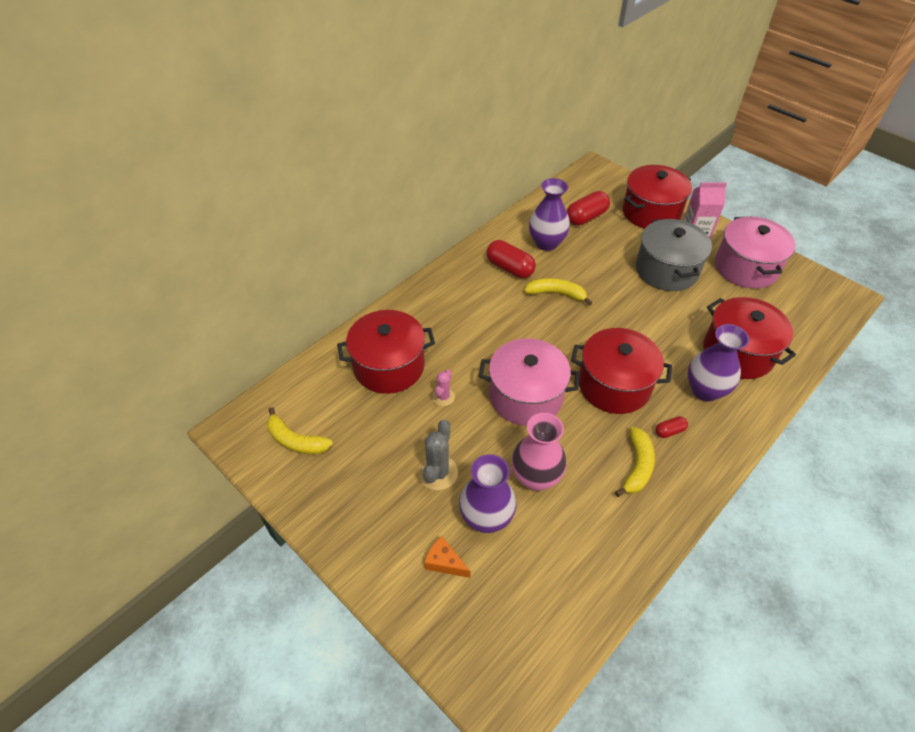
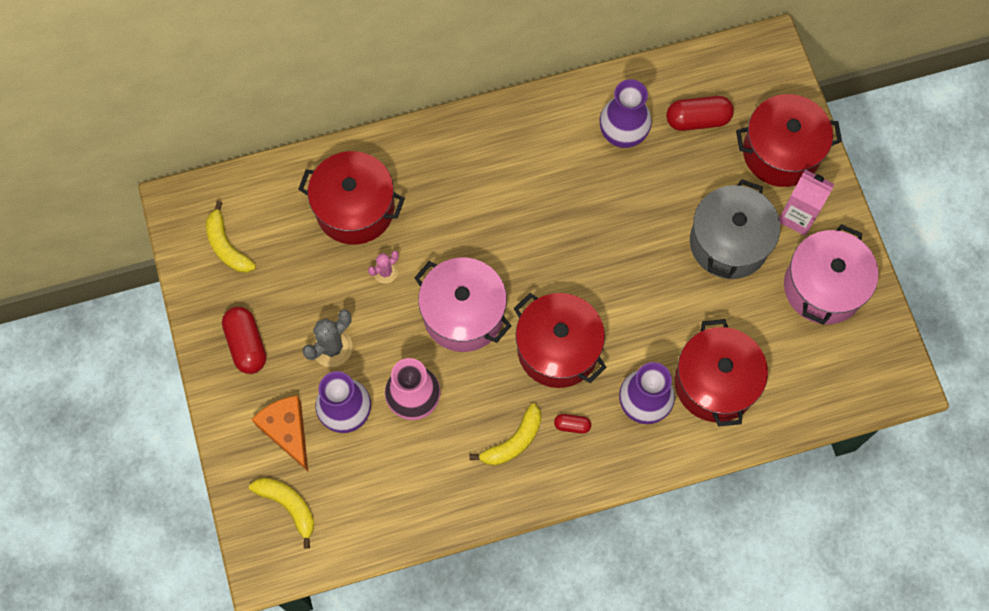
camera: 30 degrees right, 20 degrees up
(444, 562) = (287, 431): orange cheese -> orange cheese, size x1.66
(509, 268) = (556, 148): red capsule -> red capsule (246, 344)
(556, 294) = (582, 210): yellow banana -> yellow banana (288, 506)

